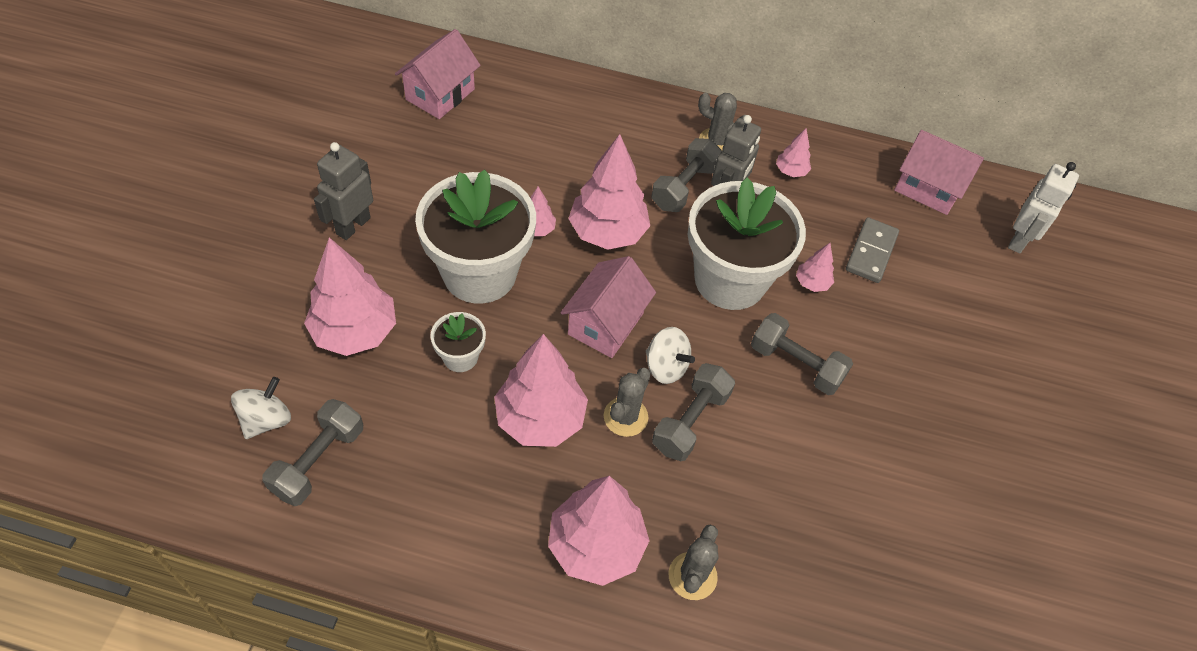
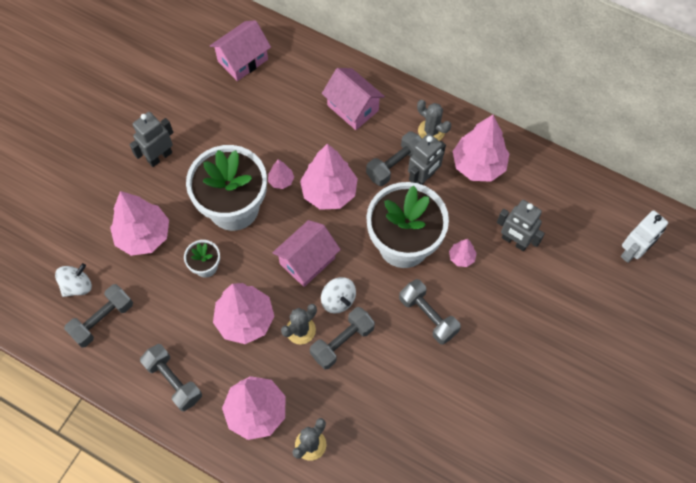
camera: 20 degrees right, 10 degrees up
(454, 528) = (173, 381): none -> grey dumbbell
(791, 171) = (478, 165): pink tree -> pink tree, size x2.14
(871, 252) = (514, 241): grey domino -> grey robot
(928, 188) = (578, 197): pink house -> pink house (353, 108)

